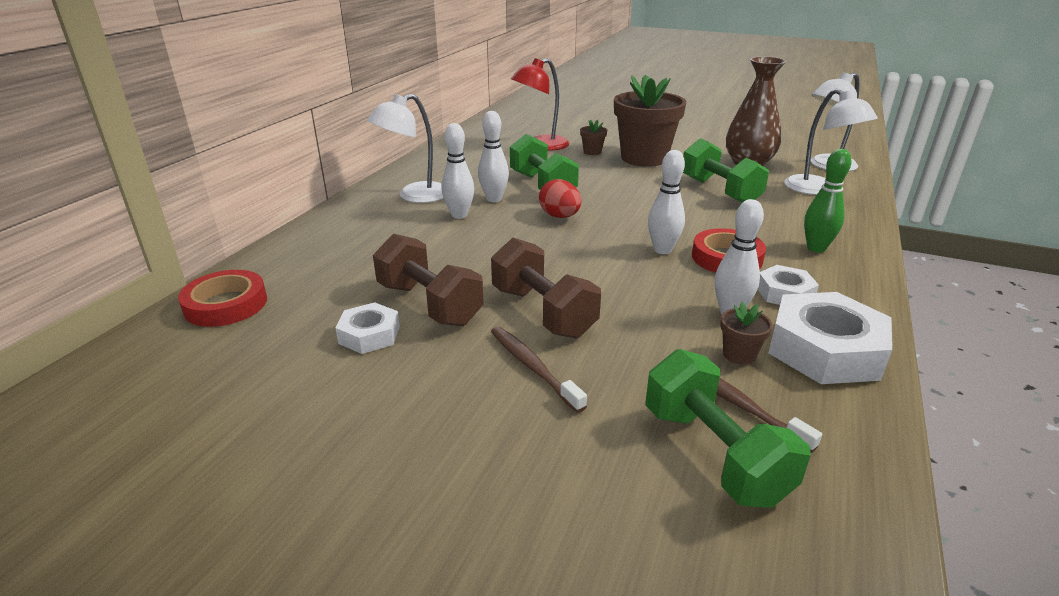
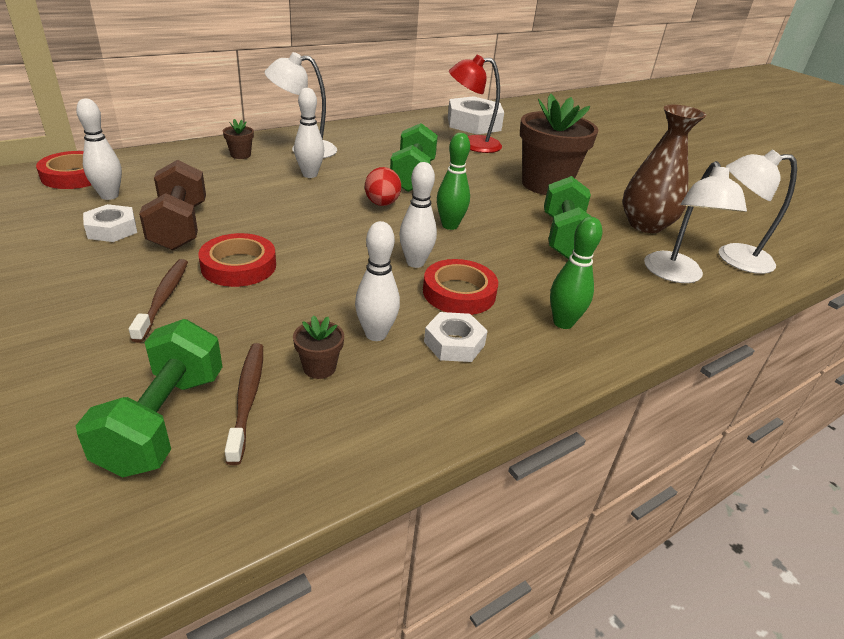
camera: 30 degrees right, 5 degrees up
(494, 199) = (356, 172): white bowling pin -> white bowling pin (109, 196)
(543, 312) = (239, 266): brown dumbbell -> red tape
(592, 152) = (507, 164): brown flower pot -> brown flower pot (240, 155)
(636, 213) = (450, 225): none -> green bowling pin
(825, 350) = (398, 403): white nut -> white nut (474, 123)

